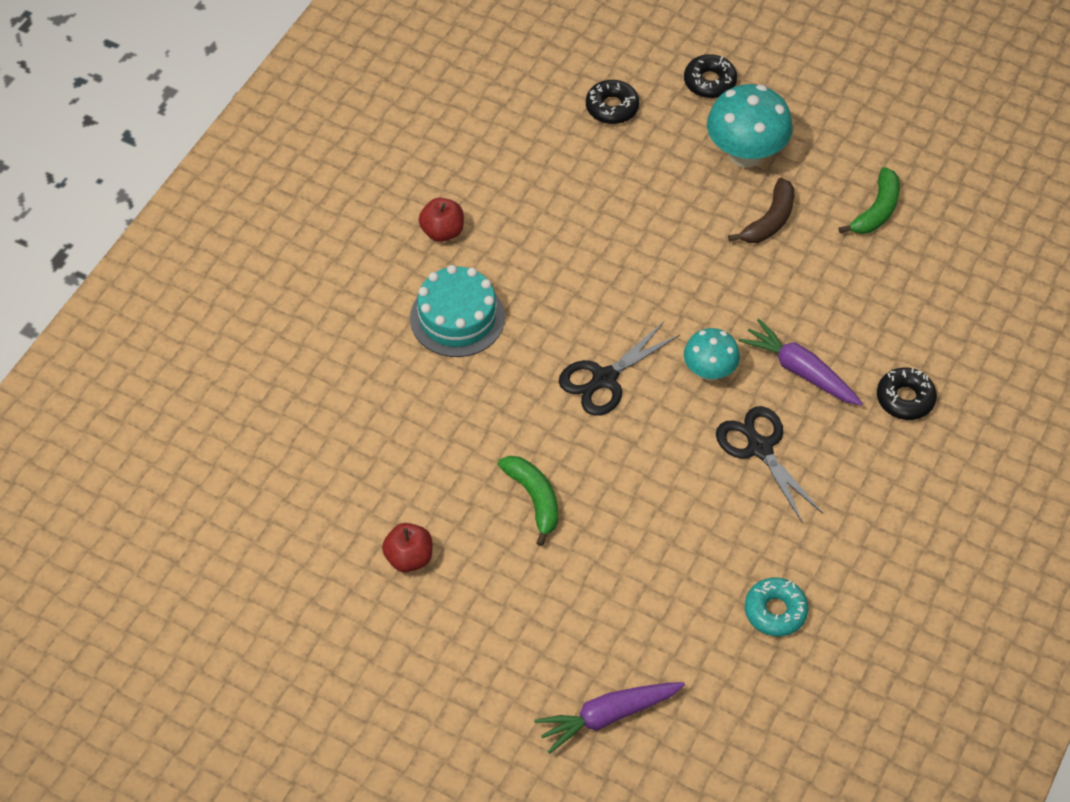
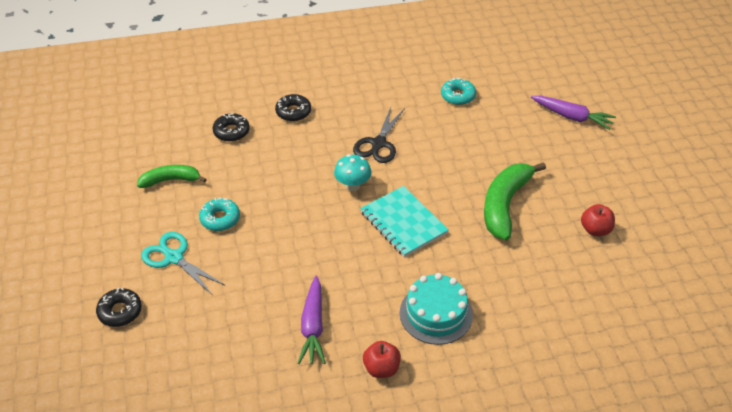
camera: 130 degrees left, 10 degrees down
(534, 499) = (505, 205): green banana -> green banana, size x1.63
(604, 379) = (403, 222): black scissors -> turquoise notebook
(612, 107) = (188, 349): black donut -> black donut (231, 131)
(745, 154) = (174, 258): turquoise mushroom -> turquoise scissors
(769, 221) = (220, 219): brown banana -> turquoise donut
(800, 371) = (315, 154): purple carrot -> purple carrot (313, 326)

